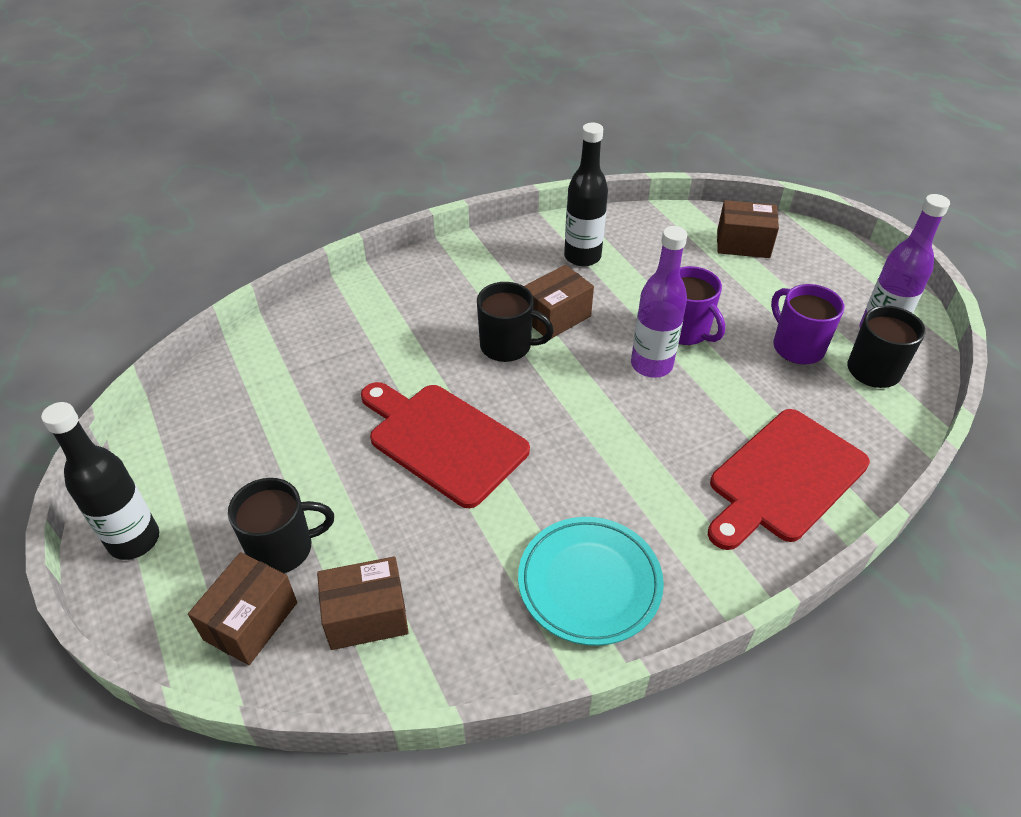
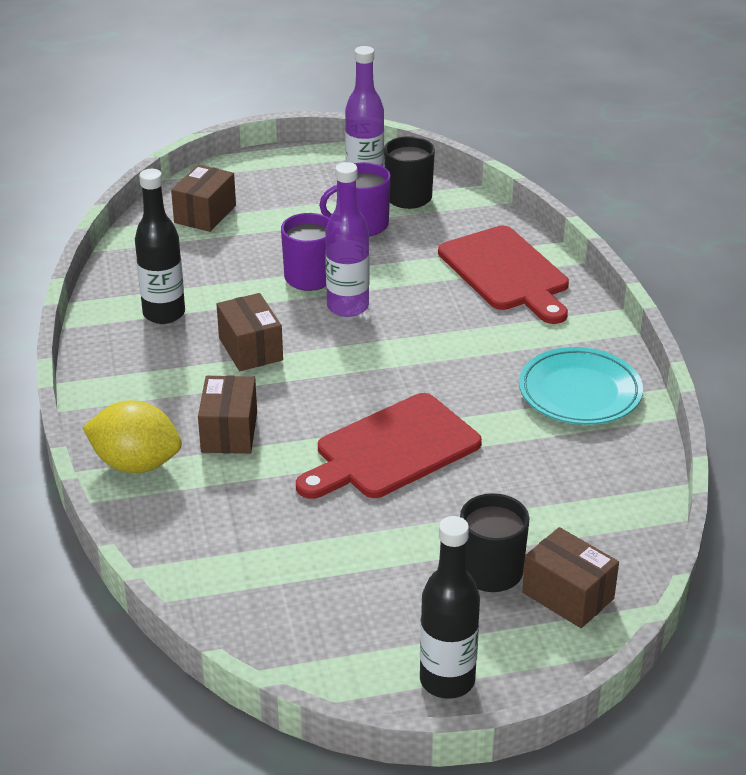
camera: 75 degrees left, 10 degrees down
(366, 616) = (580, 521): brown box -> brown box (229, 432)
(382, 290) = (136, 464): none -> yellow lemon
(507, 346) = (278, 388): black mug -> none

